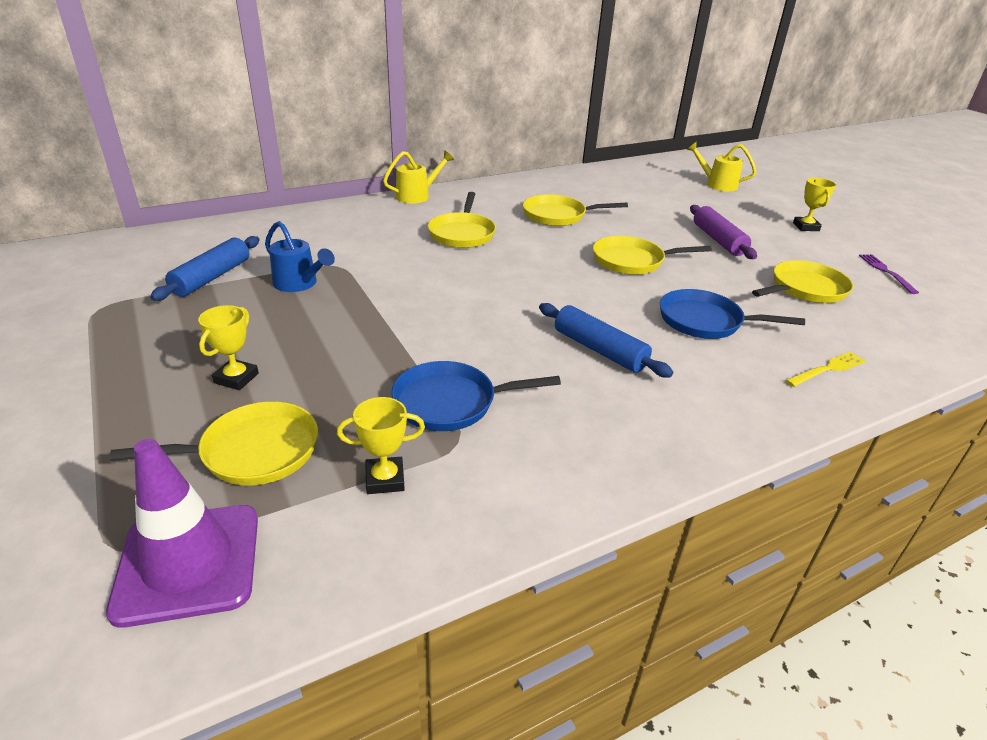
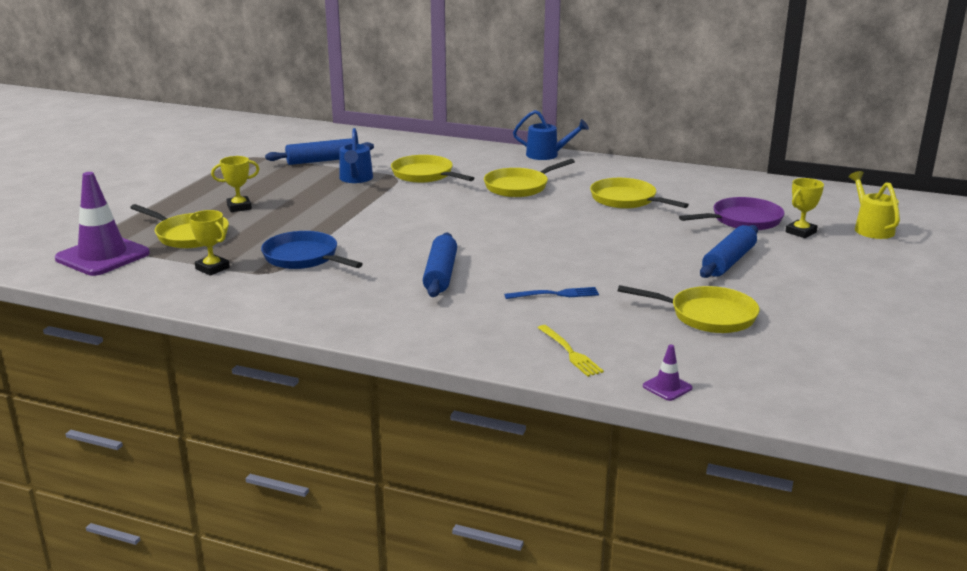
camera: 50 degrees right, 10 degrees down
(417, 196) = (547, 155): yellow watering can -> blue watering can
(632, 261) = (604, 245): yellow pan -> yellow pan (425, 175)
(653, 205) = (742, 220): none -> purple pan
(705, 321) = (556, 294): blue pan -> blue fork
(718, 240) = (729, 261): purple rolling pin -> blue rolling pin
(806, 227) = (865, 287): yellow trophy -> yellow trophy (800, 232)
(828, 369) = (570, 353): yellow fork -> yellow fork turned 45 degrees clockwise
(885, 271) = (842, 342): purple fork -> none
(921, 360) = (667, 387): none -> purple traffic cone

